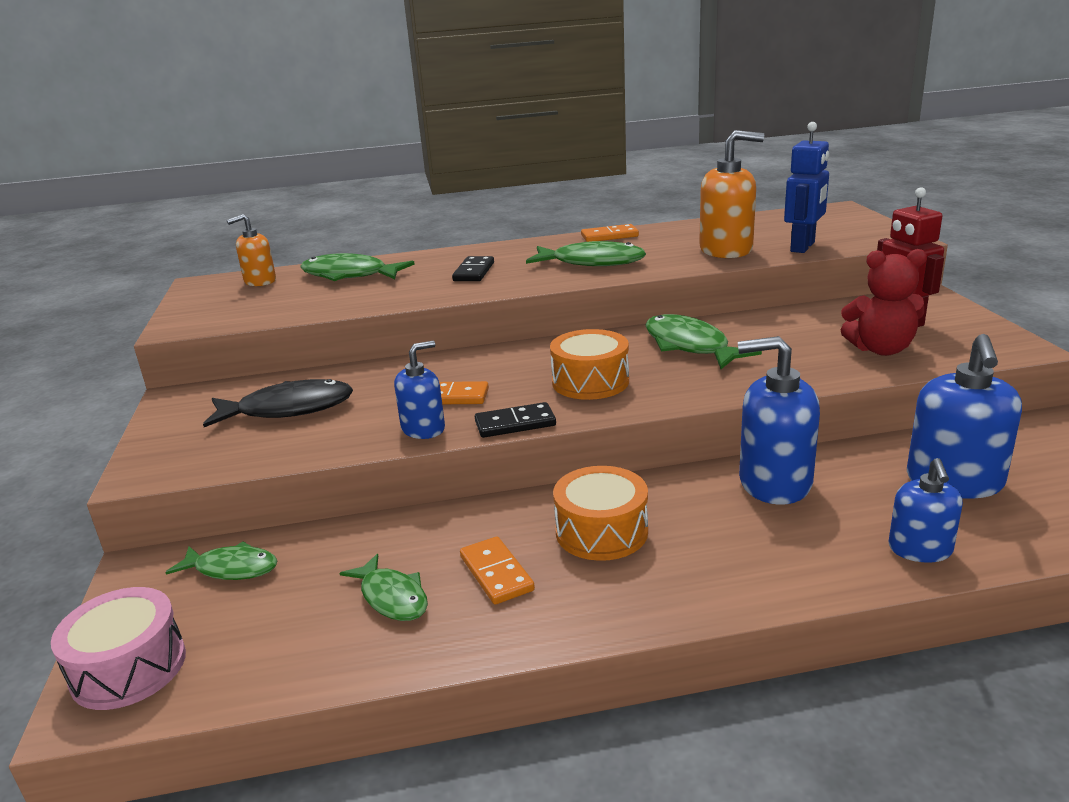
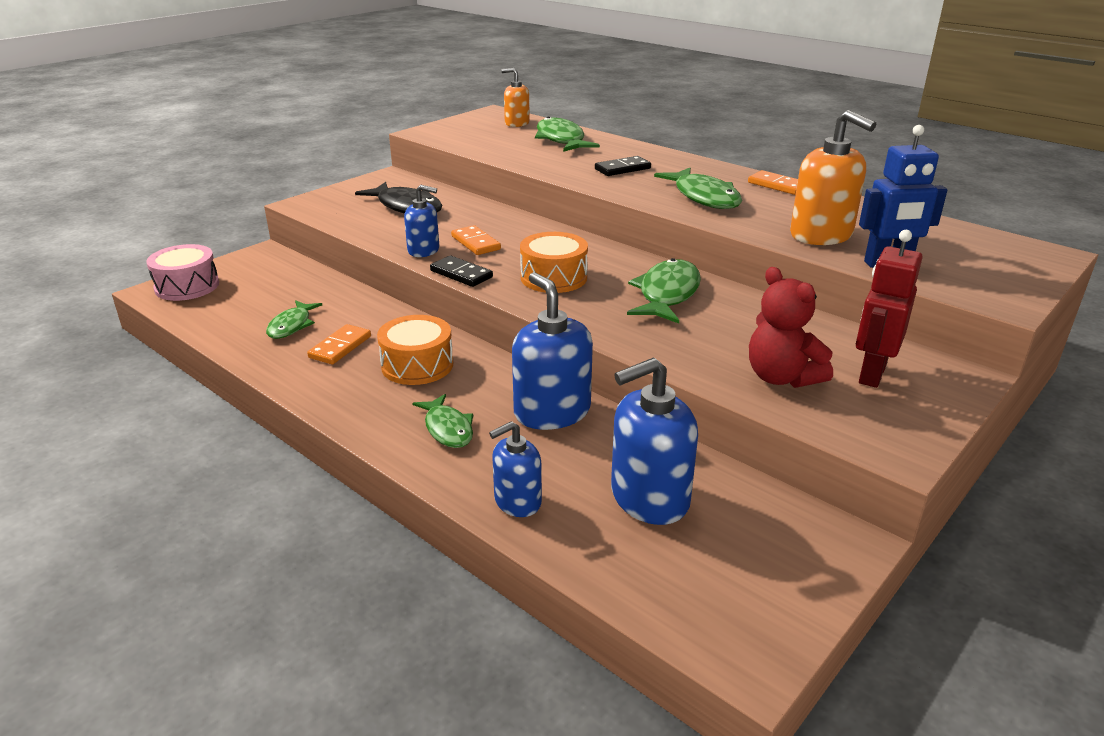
camera: 50 degrees right, 5 degrees up
(232, 568) = (281, 274): green fish -> green fish (448, 429)

